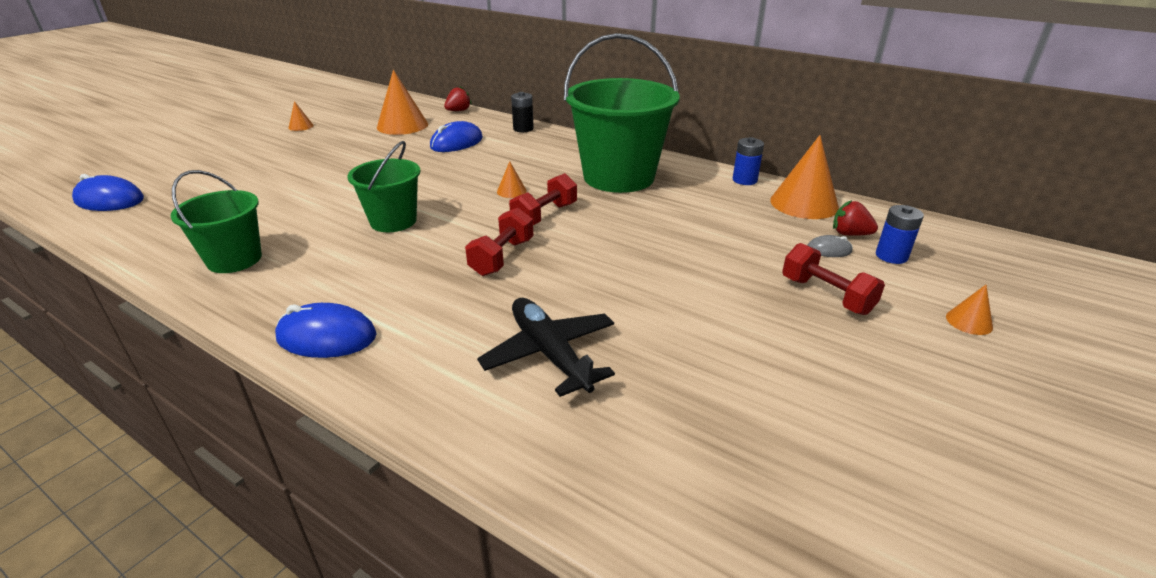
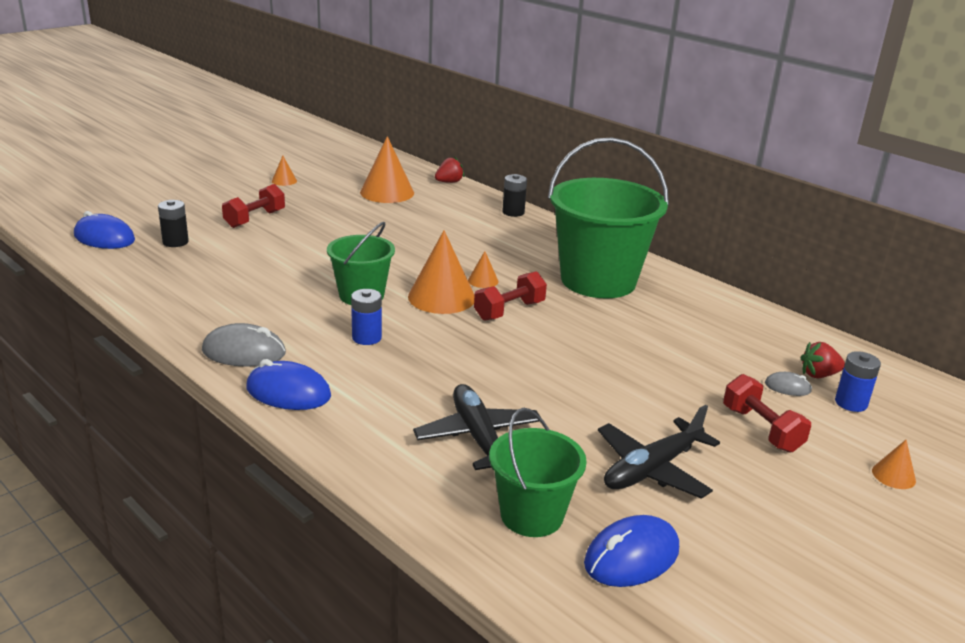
camera: 10 degrees right, 5 degrees down
(189, 194) = (175, 242): none -> black battery
(234, 259) = (214, 312): green bucket -> green bucket (532, 515)
(271, 299) = (244, 352): none -> grey mouse
(456, 143) = (439, 220): blue mouse -> blue mouse (631, 557)
(502, 257) = (457, 346): red dumbbell -> red dumbbell (255, 219)
(741, 357) = (652, 469): none -> black plane
(744, 180) = (733, 302): blue battery -> blue battery (366, 338)
(804, 203) = (786, 336): orange cone -> orange cone (441, 297)
(850, 234) = (818, 375): red strawberry -> red strawberry turned 45 degrees counterclockwise

